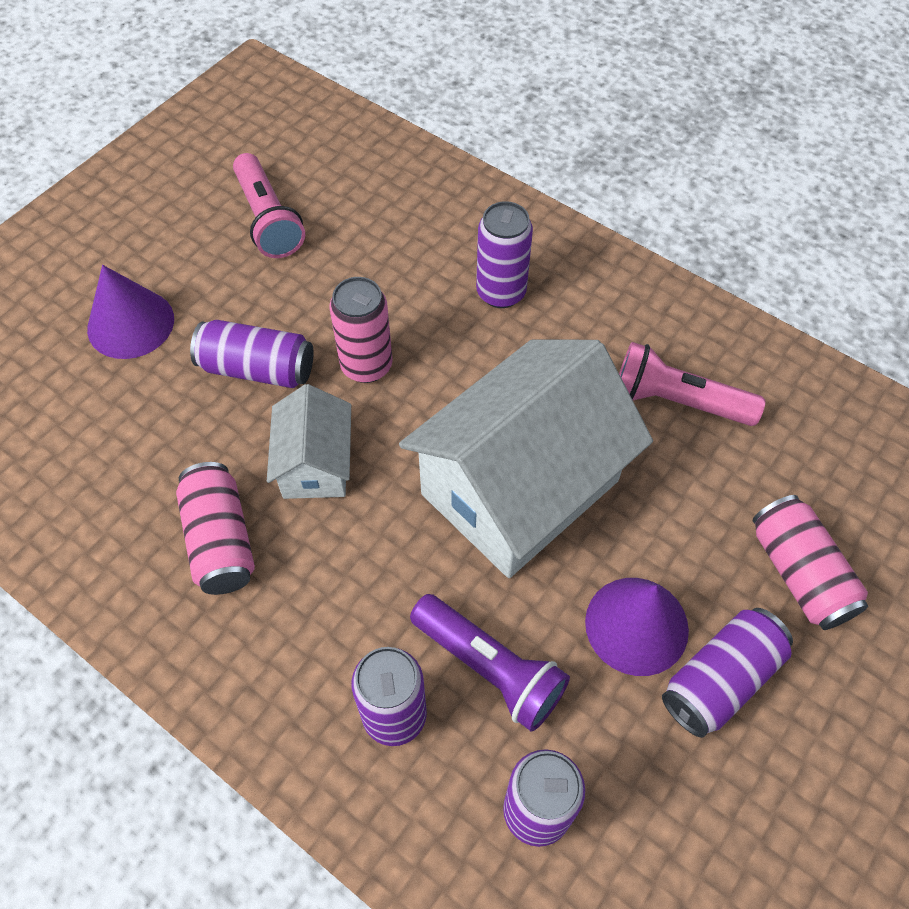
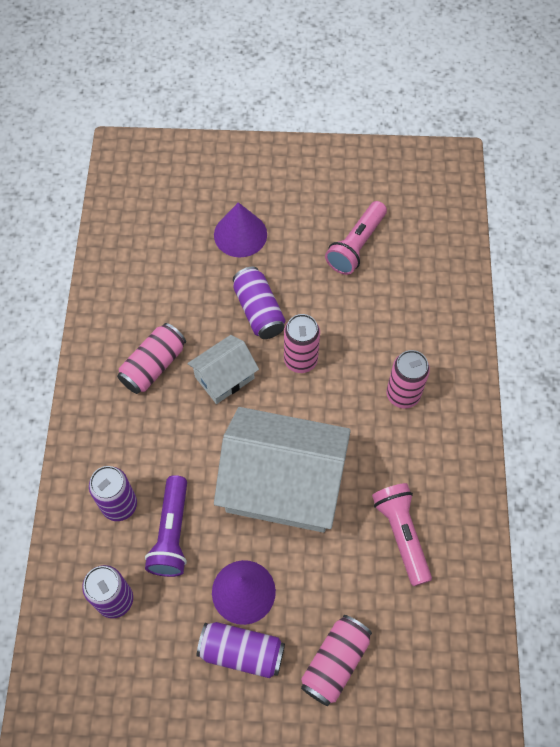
camera: 55 degrees right, 5 degrees up
(501, 292) = (403, 395): purple can -> pink can

